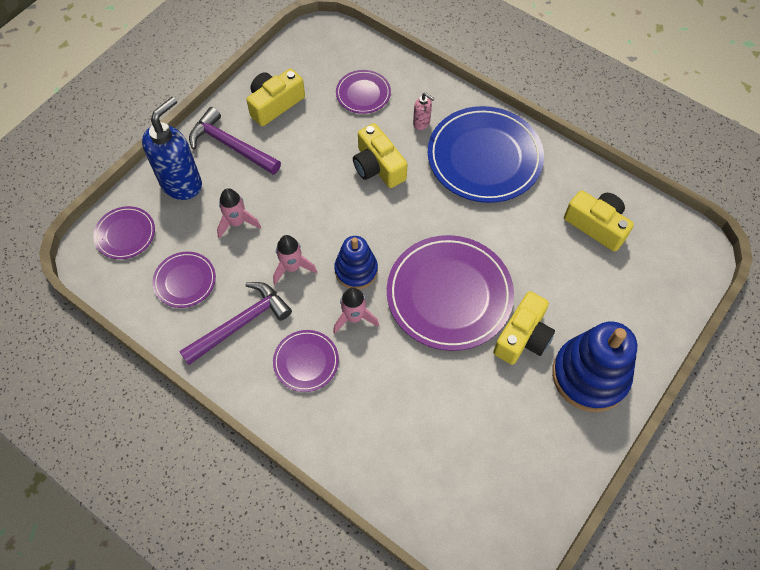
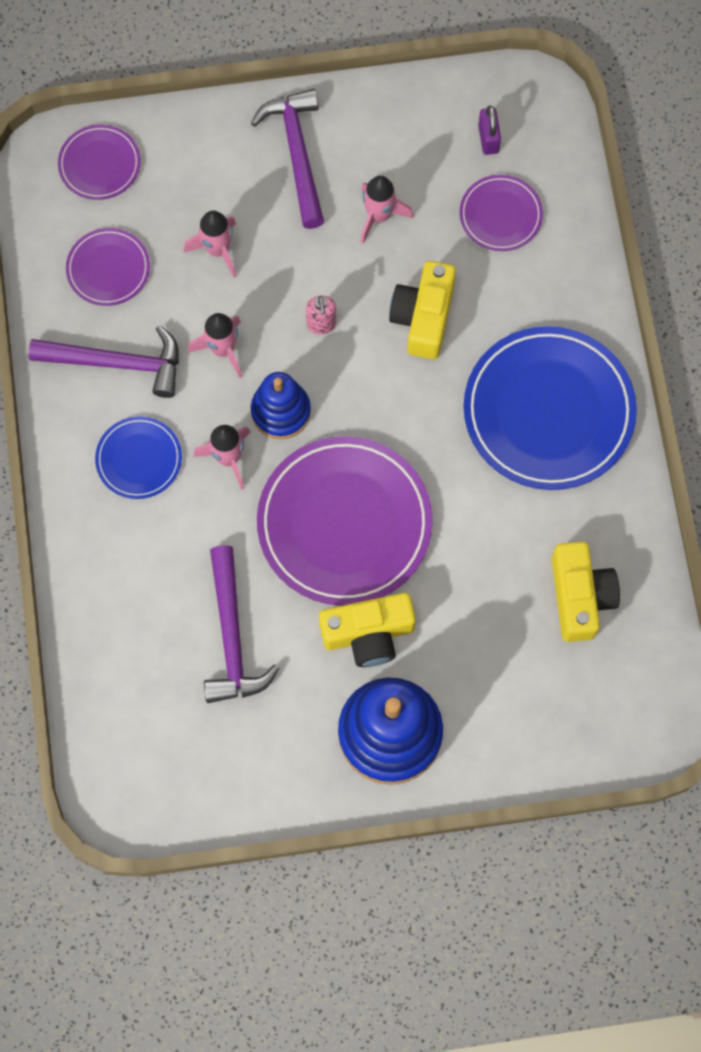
camera: 45 degrees right, 10 degrees up
(182, 184) = (206, 155): blue soap dispenser -> none
(275, 104) = (392, 143): yellow camera -> none
(304, 140) = (379, 216): none -> pink rocket
(306, 362) = (139, 459): purple plate -> blue plate
(320, 67) = (488, 138): none -> purple padlock
(422, 123) = (525, 309): pink soap dispenser -> pink soap dispenser (321, 324)
(457, 406) = (232, 637): none -> purple hammer

